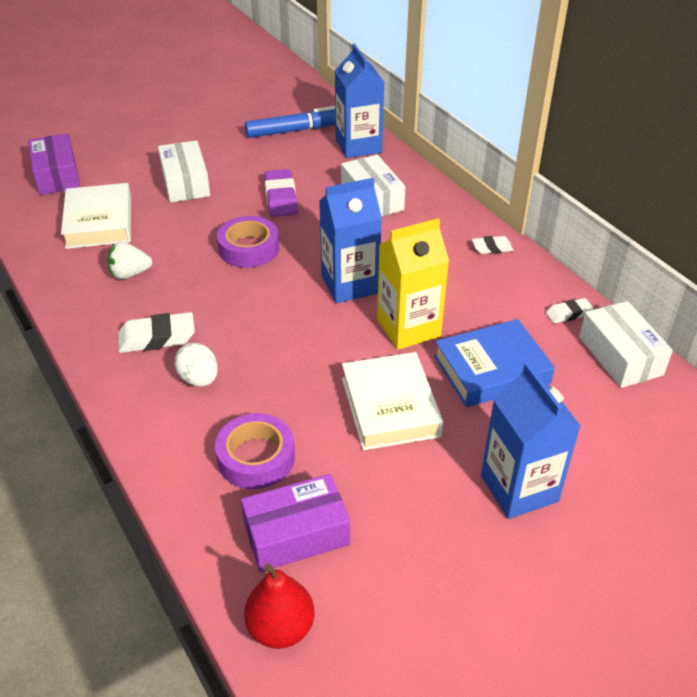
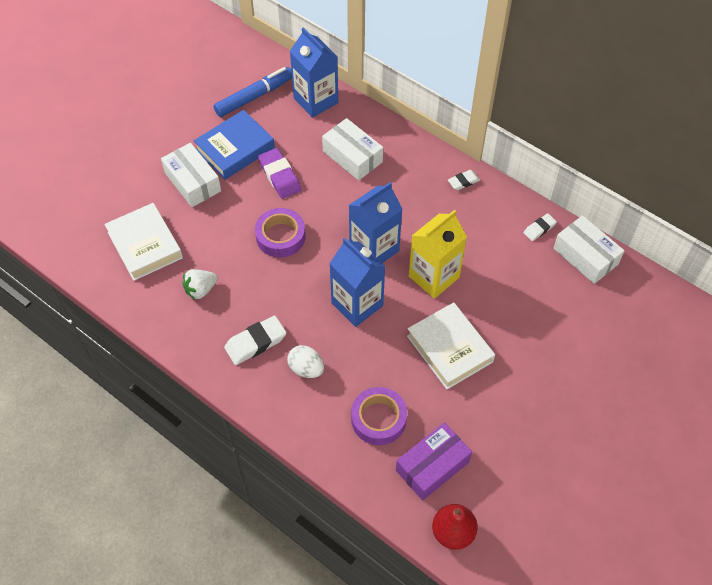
camera: 20 degrees left, 15 degrees up
(57, 175) = (77, 205): purple box -> none
(491, 369) = (504, 295): blue book -> blue book (235, 149)
(519, 488) = (557, 385): blue carton -> blue carton (357, 304)

